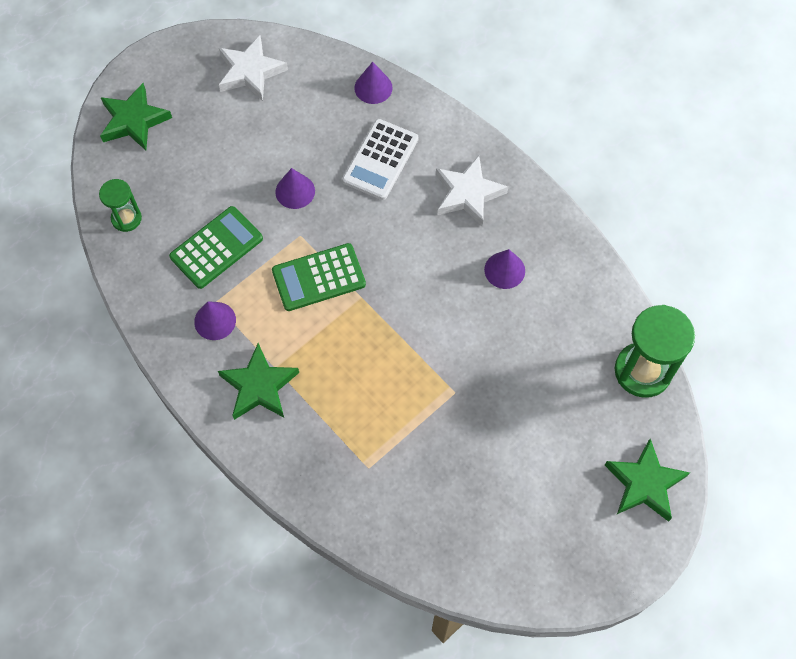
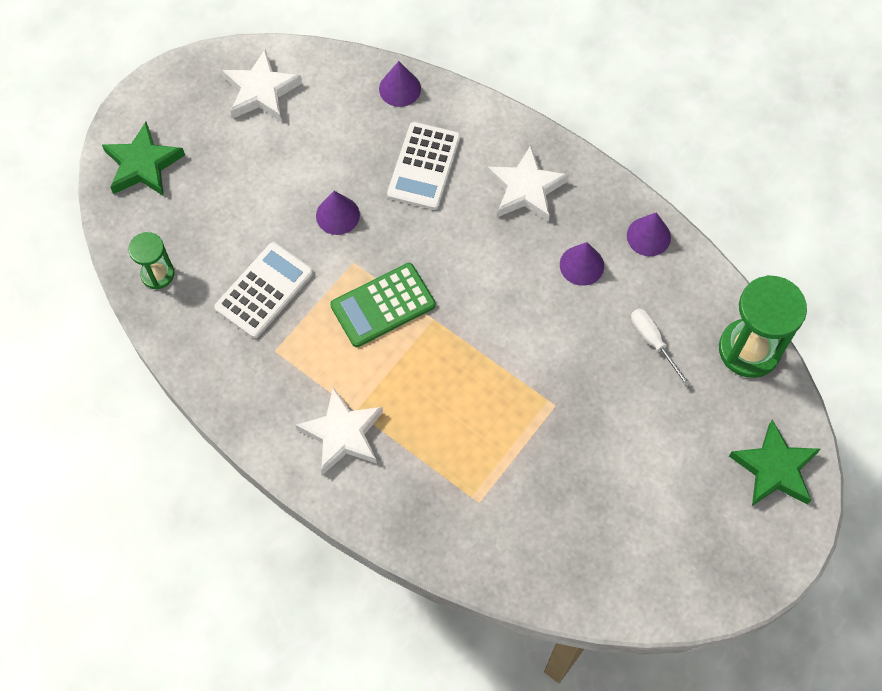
camera: 10 degrees left, 0 degrees up
(215, 321) = (279, 370): purple cone -> purple cone (648, 236)
(216, 247) = (264, 290): green calculator -> white calculator
(259, 386) = (342, 434): green star -> white star
(555, 349) = (653, 342): none -> white screwdriver

